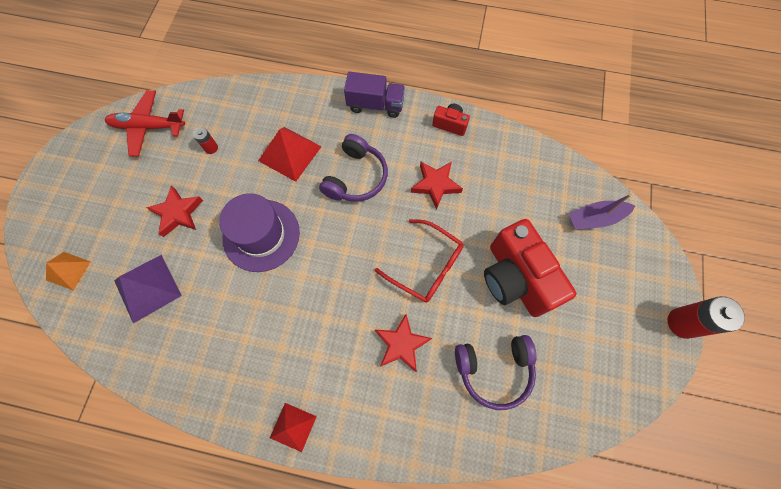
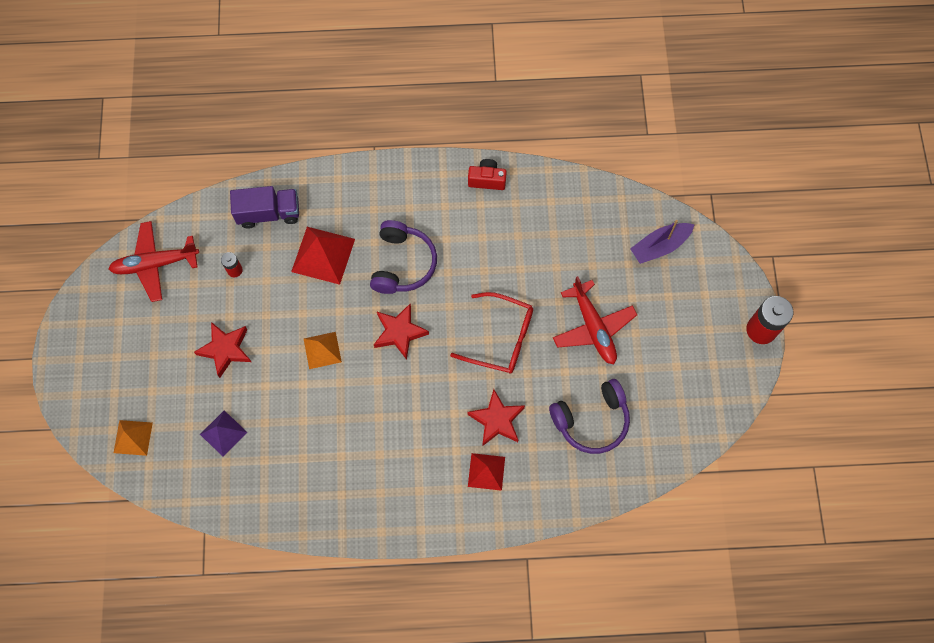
camera: 15 degrees left, 0 degrees up
(147, 288) = (223, 433): purple pyramid -> purple pyramid, size x0.63
(261, 235) = (322, 350): purple hat -> orange pyramid
(293, 427) = (415, 522): red pyramid -> red pyramid (486, 471)
(375, 105) = (400, 177): purple truck -> purple truck (269, 213)
(435, 185) = (488, 251): red star -> red star (399, 332)
(516, 278) = (593, 328): red camera -> red plane

